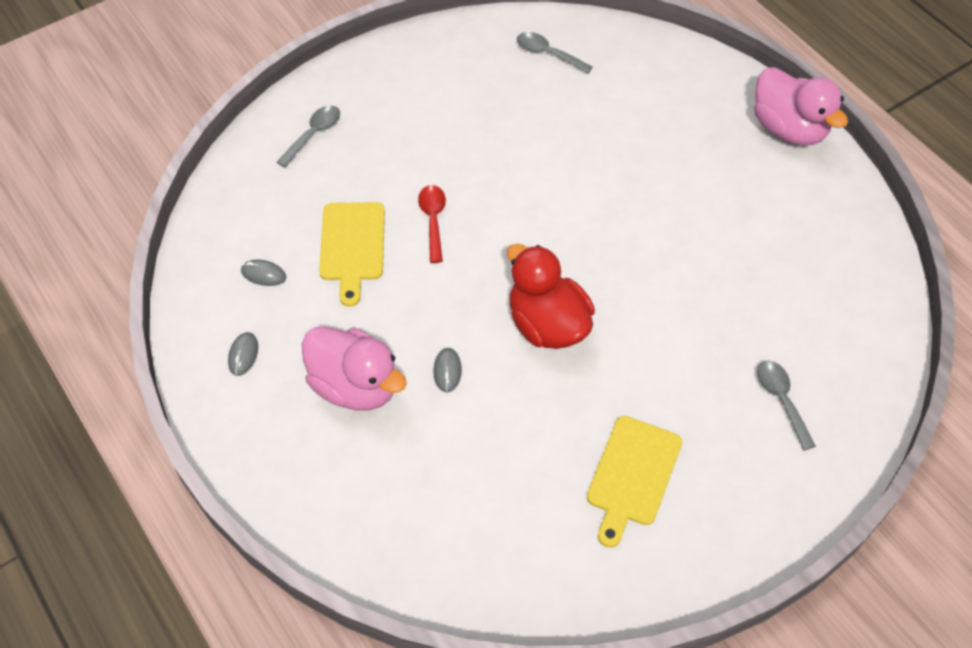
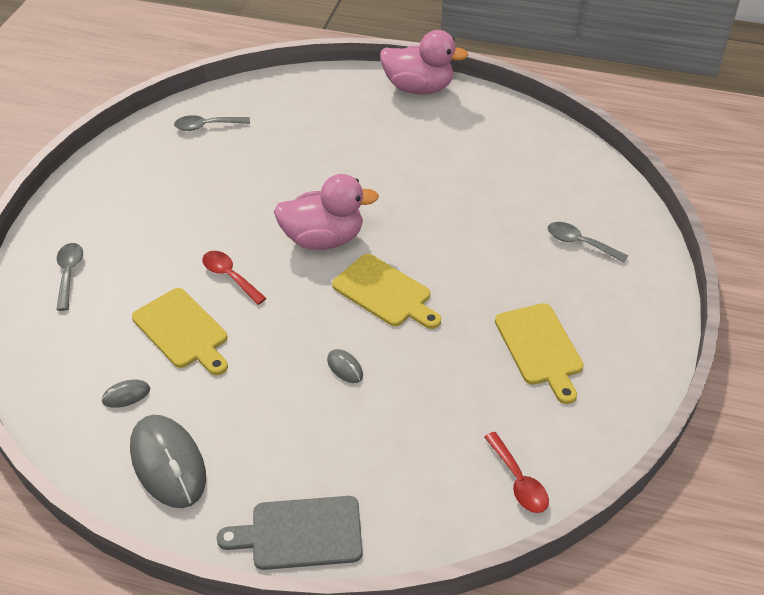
camera: 40 degrees left, 10 degrees down
(243, 355) = (168, 463): grey mouse -> grey mouse, size x2.26
(283, 486) = (300, 533): none -> grey cutting board
(355, 386) = (285, 423): pink duck -> pink duck (323, 239)
(489, 579) = (518, 481): none -> red spoon
(547, 324) = (385, 292): red duck -> yellow cutting board

